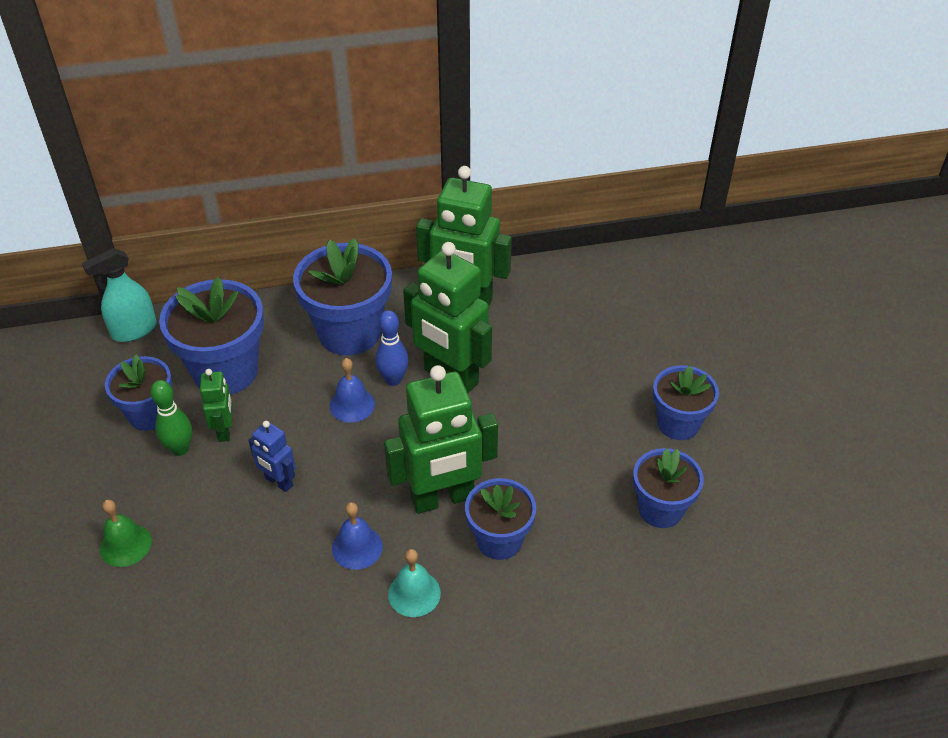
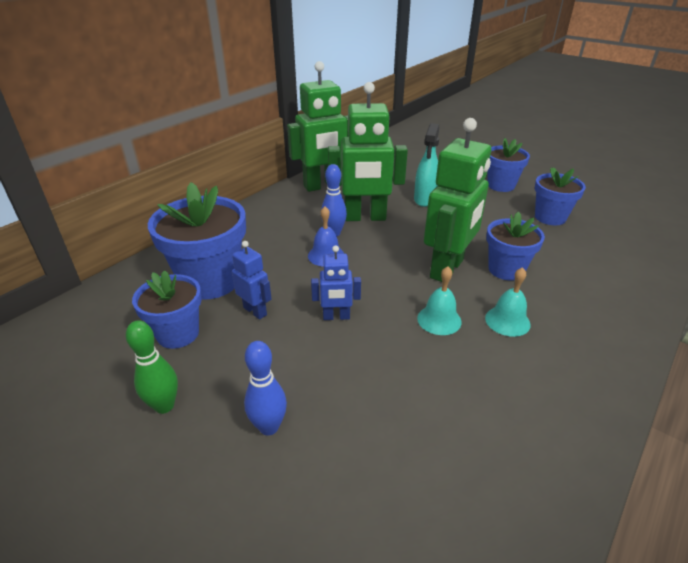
camera: 40 degrees left, 10 degrees down
(125, 545) = (269, 427): green bell -> blue bowling pin
(134, 330) = (98, 294): turquoise spray bottle -> turquoise spray bottle (425, 199)
(180, 449) = (233, 340): green bowling pin -> green bowling pin (164, 406)
(225, 430) = (255, 311): green robot -> blue robot
(349, 333) = (273, 226): blue flower pot -> none
(357, 547) = (439, 320): blue bell -> turquoise bell

